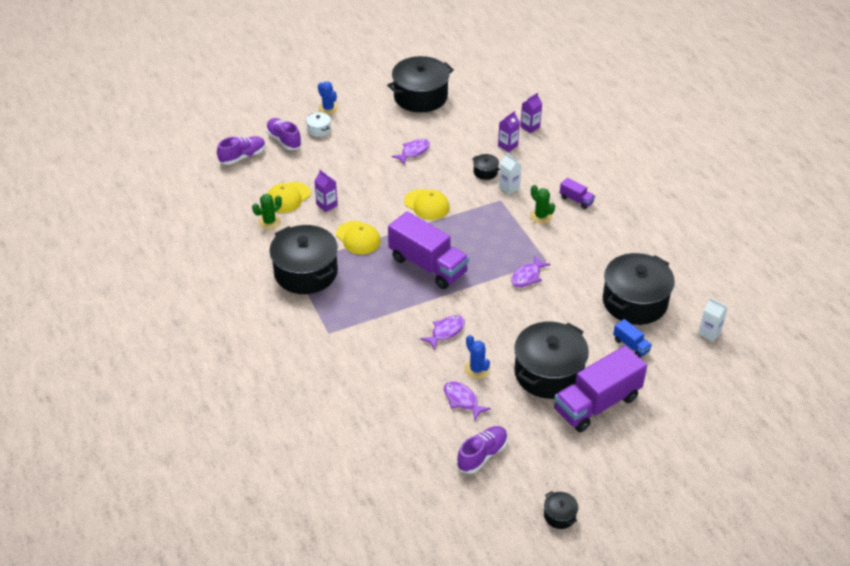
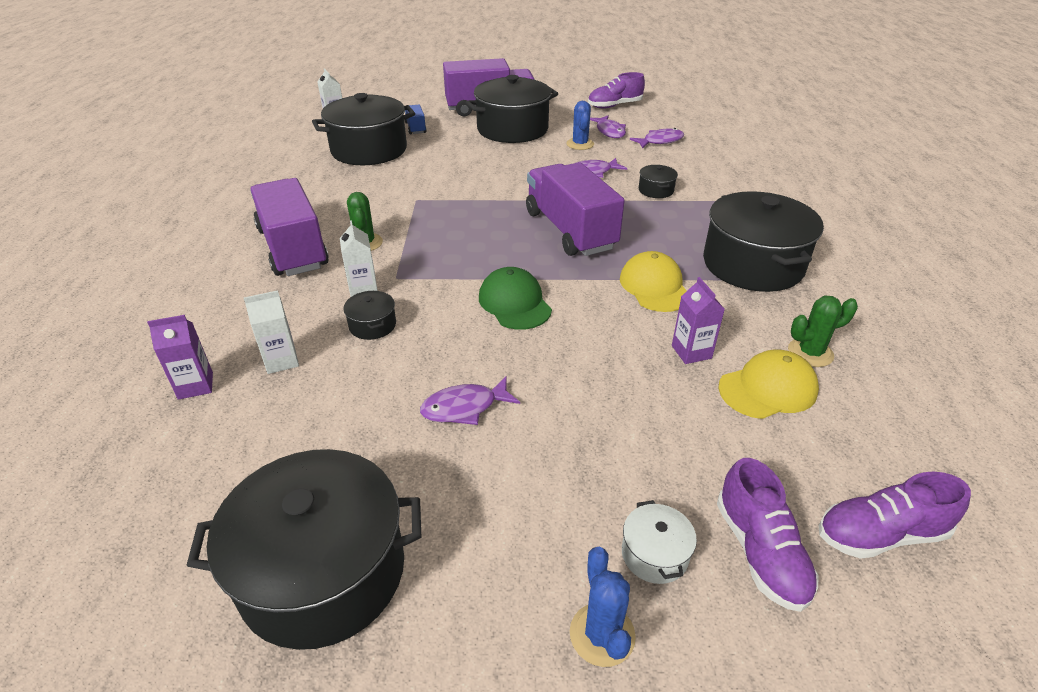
camera: 155 degrees left, 5 degrees down
(426, 204) = (514, 303): yellow cap -> green cap
(507, 146) = (281, 361): purple carton -> white carton
(527, 276) = (455, 192): purple fish -> purple fish (660, 141)
(559, 515) = (577, 77): black pot -> black pot (656, 190)
(576, 200) = (293, 248): purple truck -> purple truck, size x2.24

